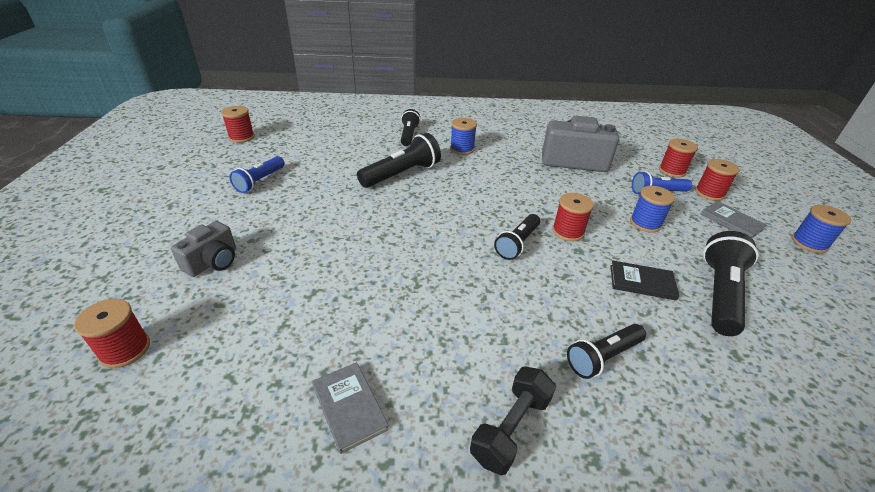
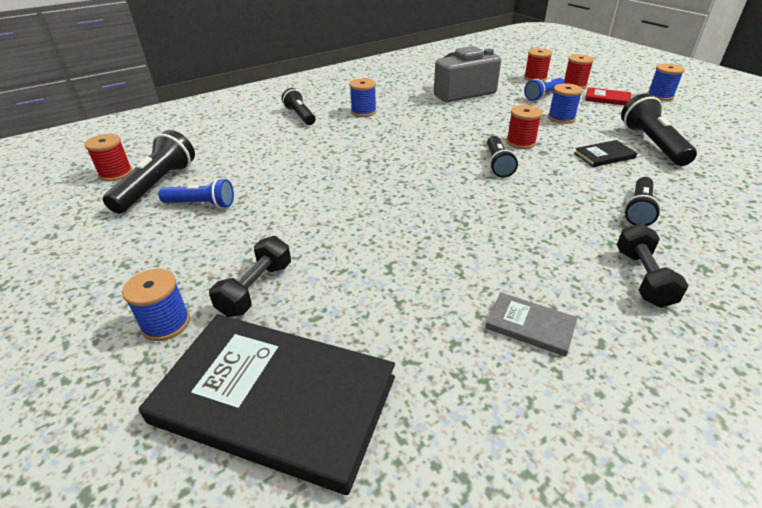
camera: 30 degrees left, 0 degrees up
(125, 349) = (275, 399): red spool -> black book
(140, 258) = (166, 323): none -> blue spool
(213, 262) = (256, 289): grey camera -> black dumbbell
(260, 181) = (201, 204): blue flashlight -> blue flashlight turned 75 degrees counterclockwise
(402, 174) = (338, 148): black flashlight -> black flashlight (157, 185)
(731, 221) = (607, 98): grey book -> red book

